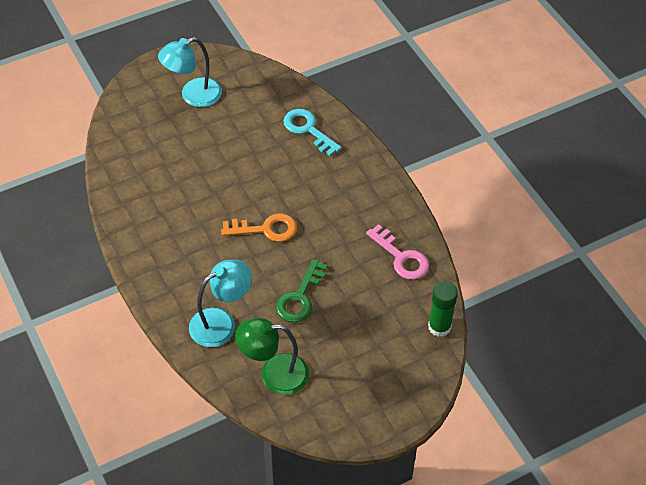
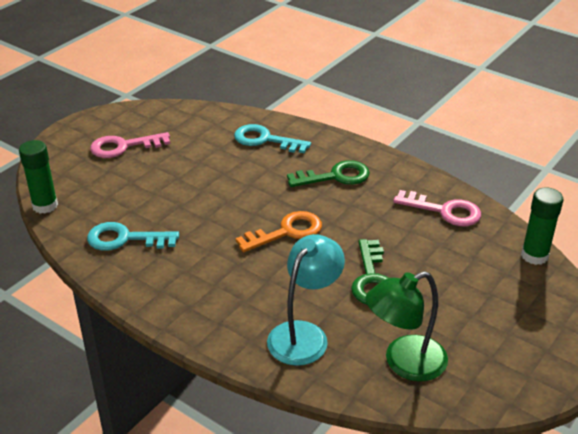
camera: 25 degrees left, 15 degrees down
(106, 135) = (45, 205): none -> green glue stick
(146, 189) = (125, 239): none -> turquoise key
(193, 96) = (123, 146): turquoise lamp -> pink key
(339, 189) = (335, 176): none -> green key

